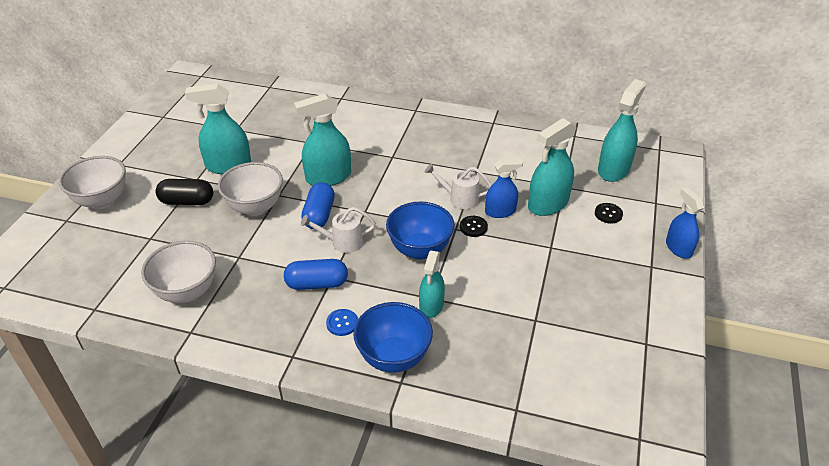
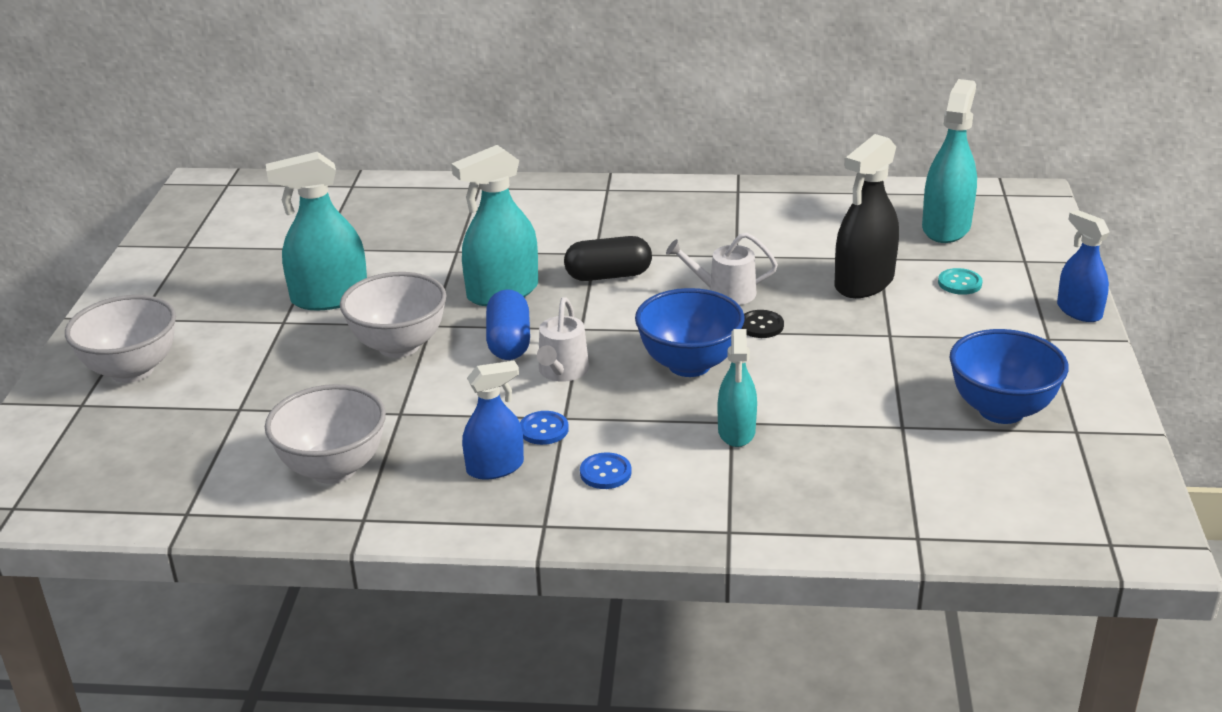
camera: 10 degrees left, 10 degrees down
(187, 201) = (280, 353): black capsule -> black capsule (608, 276)
(317, 284) = (543, 429): blue capsule -> blue button
(342, 242) = (562, 372): white watering can -> white watering can turned 60 degrees counterclockwise
(393, 357) = (705, 503): blue bowl -> blue bowl (1001, 410)
(500, 211) = (794, 301): blue spray bottle -> blue spray bottle (495, 467)
(548, 204) = (864, 282): turquoise spray bottle -> black spray bottle
(608, 214) = (959, 283): black button -> turquoise button

